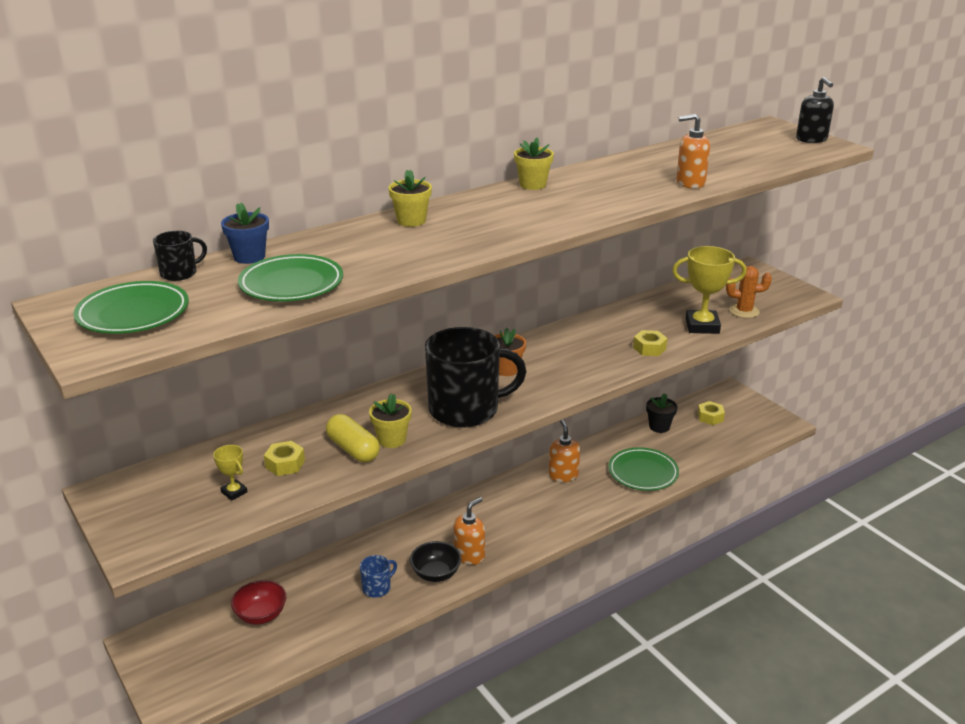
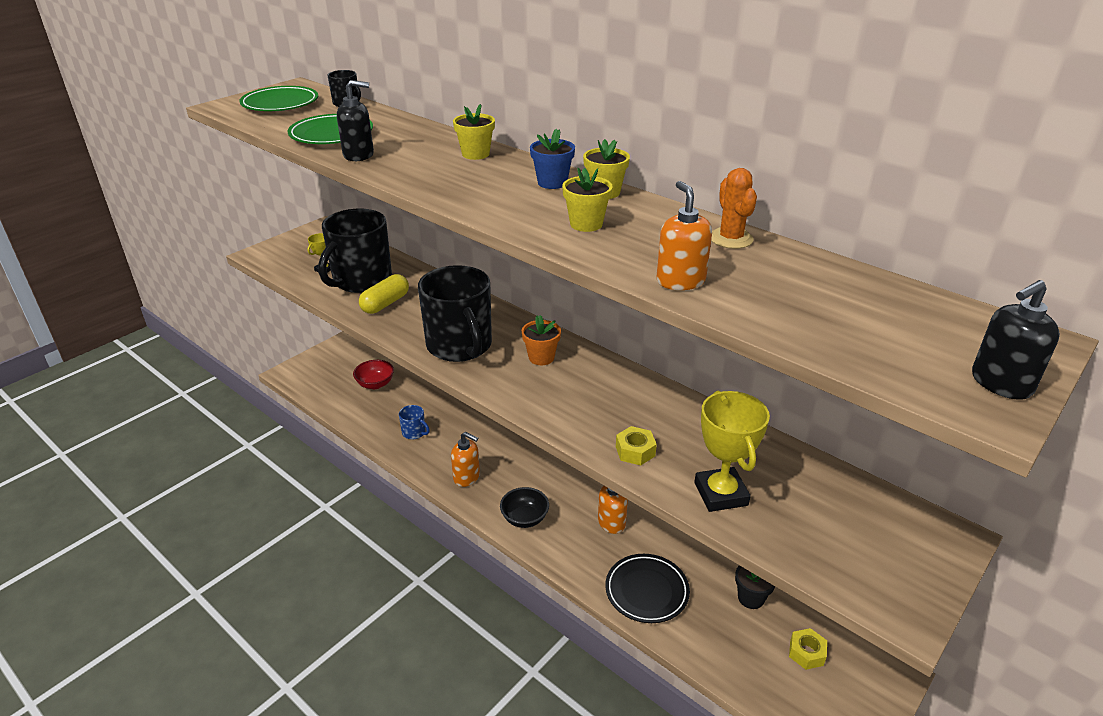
camera: 75 degrees right, 5 degrees up
(249, 257) = (380, 116): blue flower pot -> blue flower pot (552, 183)
(285, 464) = (361, 280): yellow nut -> black mug
(371, 272) = (359, 155): none -> black soap dispenser
(392, 439) = (403, 318): yellow flower pot -> yellow flower pot (586, 224)
(436, 574) = (438, 461): black bowl -> black bowl (524, 518)
(643, 473) = (646, 591): green plate -> black plate
(744, 311) = (793, 535): orange cactus -> orange cactus (731, 239)

